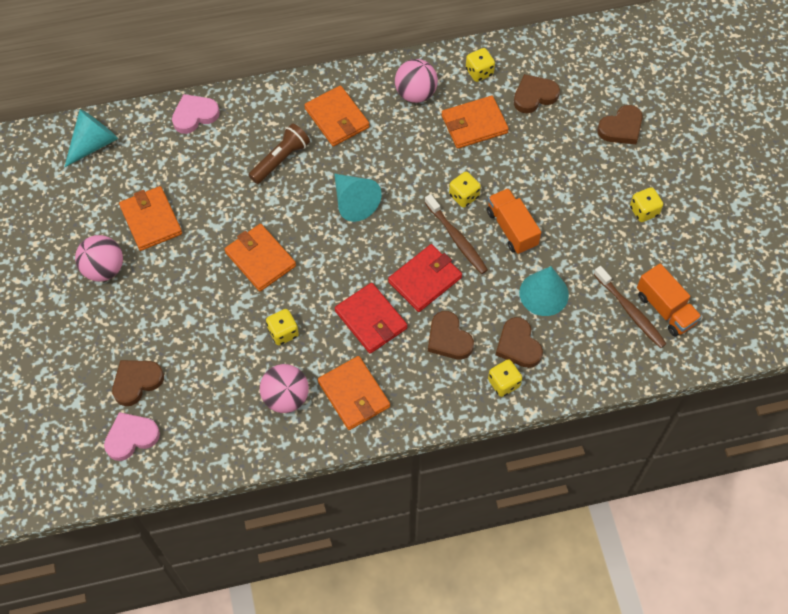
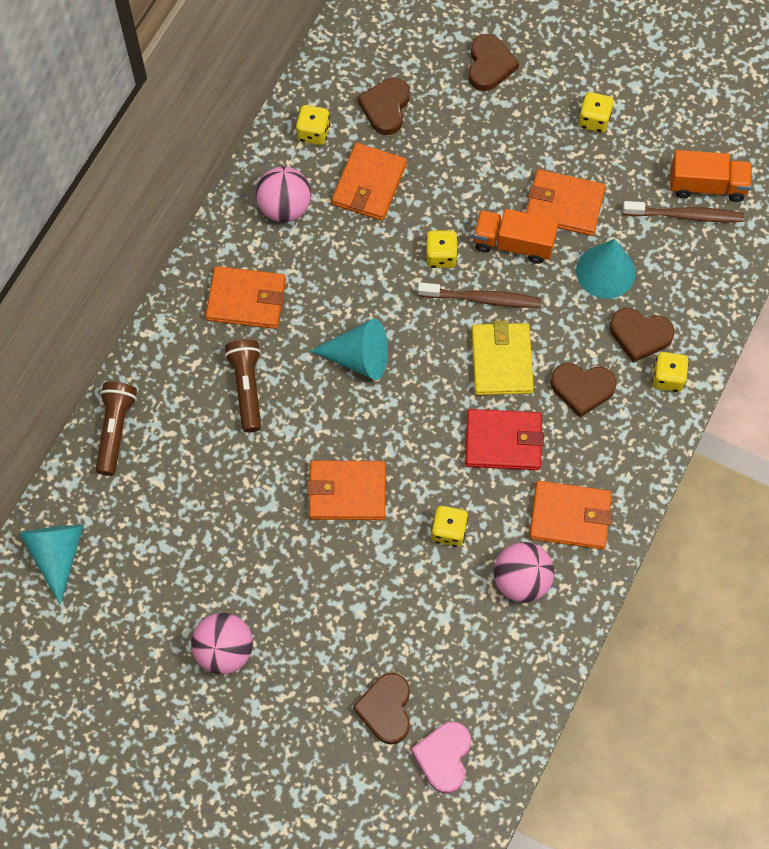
camera: 50 degrees left, 5 degrees up
(151, 220) = (206, 563): orange wallet -> orange wallet (564, 205)
(194, 115) = (115, 430): pink heart -> brown flashlight
(425, 279) = (501, 361): red wallet -> yellow wallet

